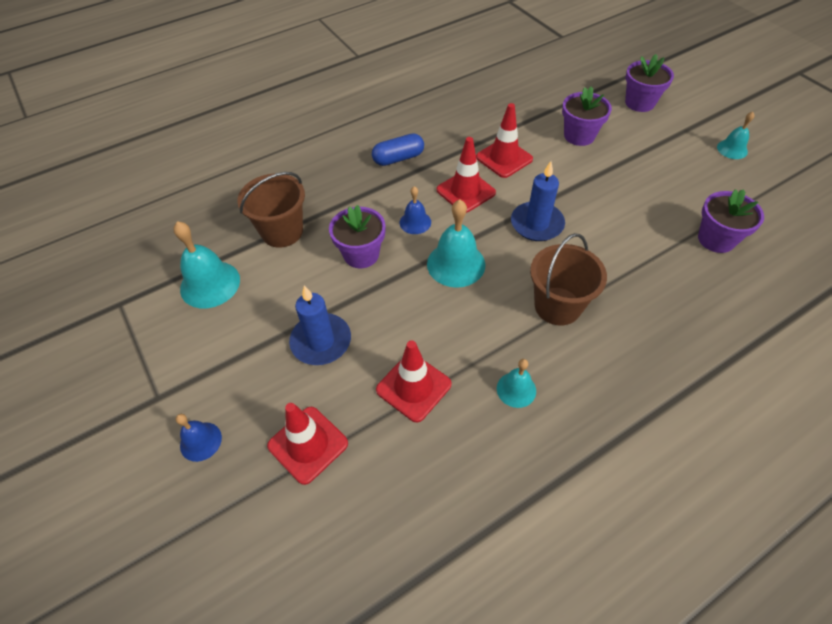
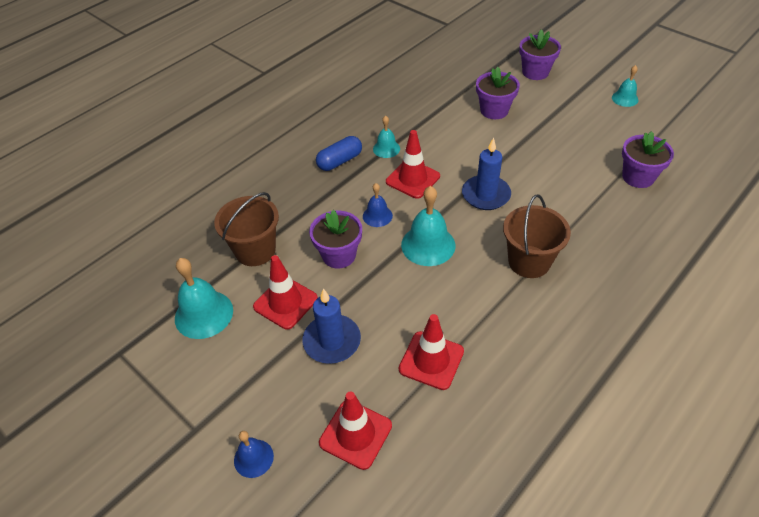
camera: 15 degrees left, 5 degrees down
(504, 158) = (436, 143): red traffic cone -> red traffic cone (285, 302)
(516, 389) = (520, 340): turquoise bell -> turquoise bell (386, 148)

